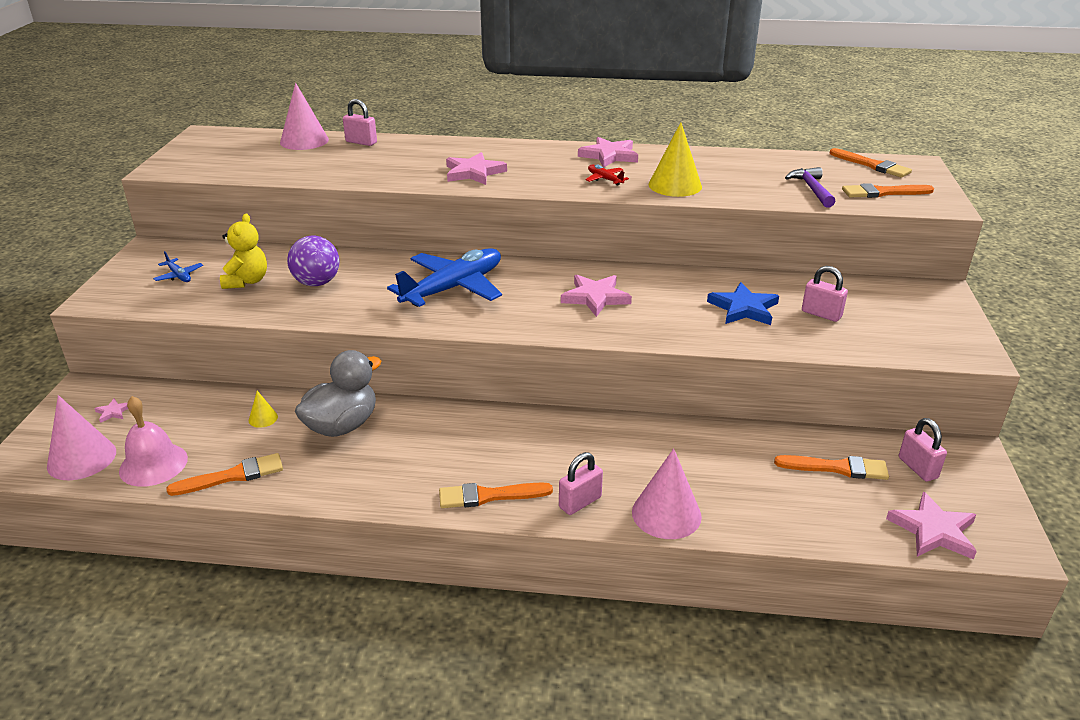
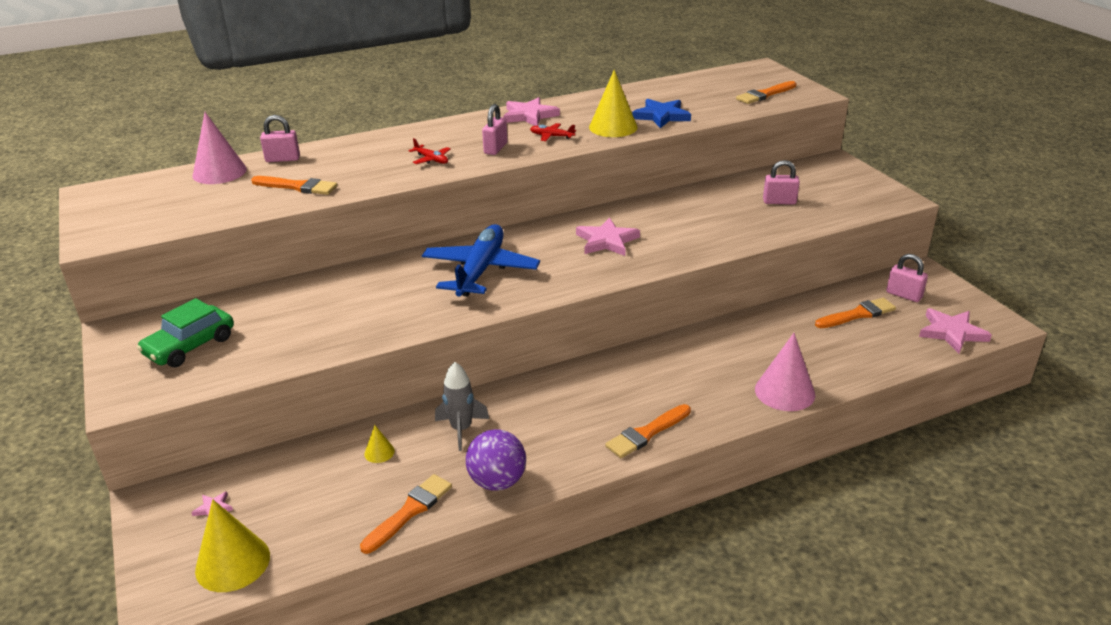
camera: 30 degrees left, 0 degrees up
(81, 458) = (232, 563): pink cone -> yellow cone
(153, 464) = (317, 535): pink bell -> none
(179, 276) = (190, 346): blue plane -> green car
(247, 281) = (272, 328): yellow teddy bear -> none
(317, 283) = (346, 306): purple ball -> purple ball (497, 481)
(342, 426) = (461, 429): grey duck -> grey rocket
(474, 172) = (431, 159): pink star -> red plane
(580, 502) = (717, 409): pink padlock -> pink padlock (495, 148)
(744, 308) = (724, 214): blue star -> blue star (661, 116)
(812, 189) = (715, 104): purple hammer -> none
(872, 165) = (733, 75): orange brush -> orange brush (297, 187)

